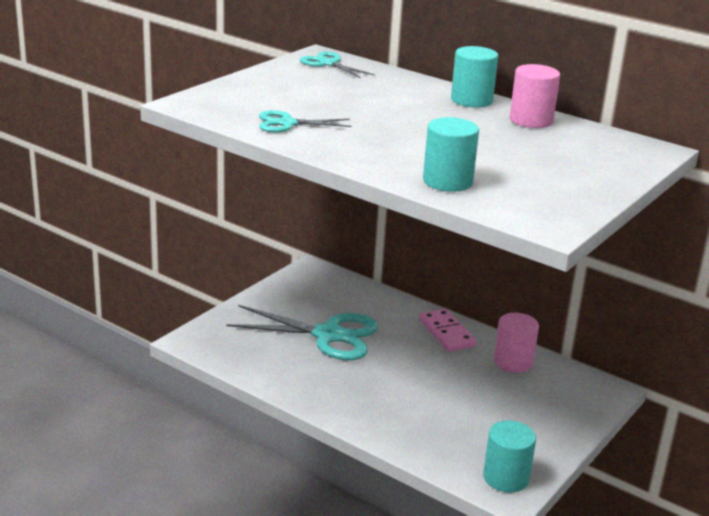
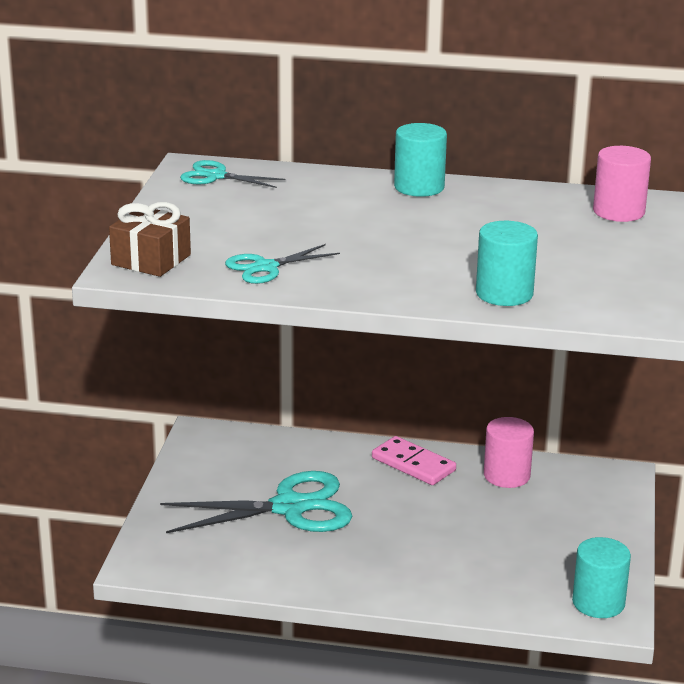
camera: 25 degrees left, 0 degrees up
(213, 101) = (151, 260): none -> brown gift
(531, 120) = (503, 197): pink cylinder -> pink cylinder (618, 212)

